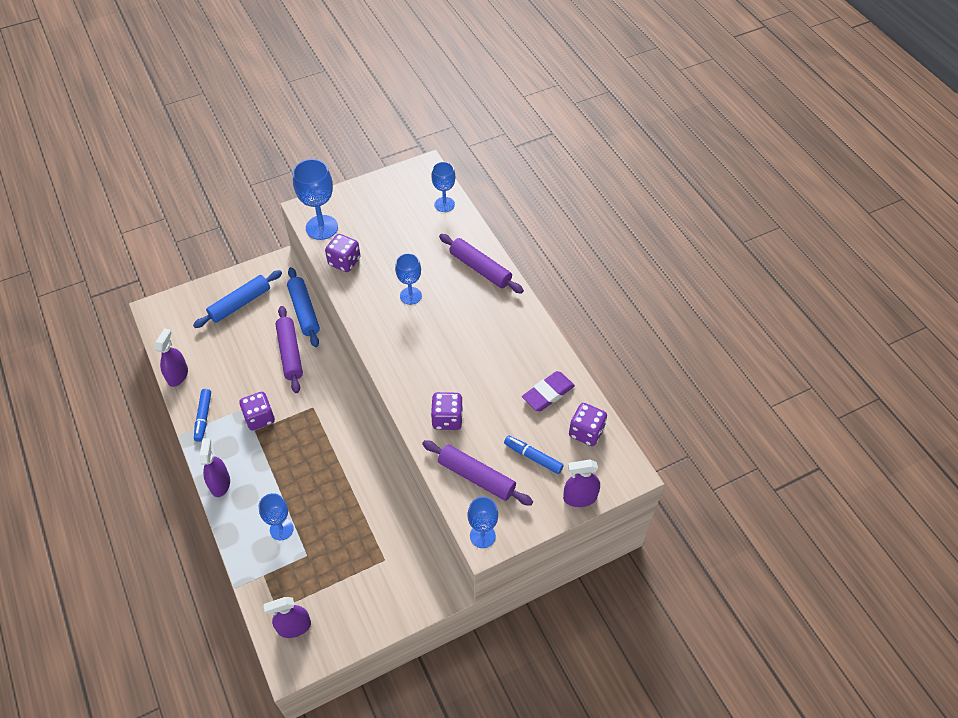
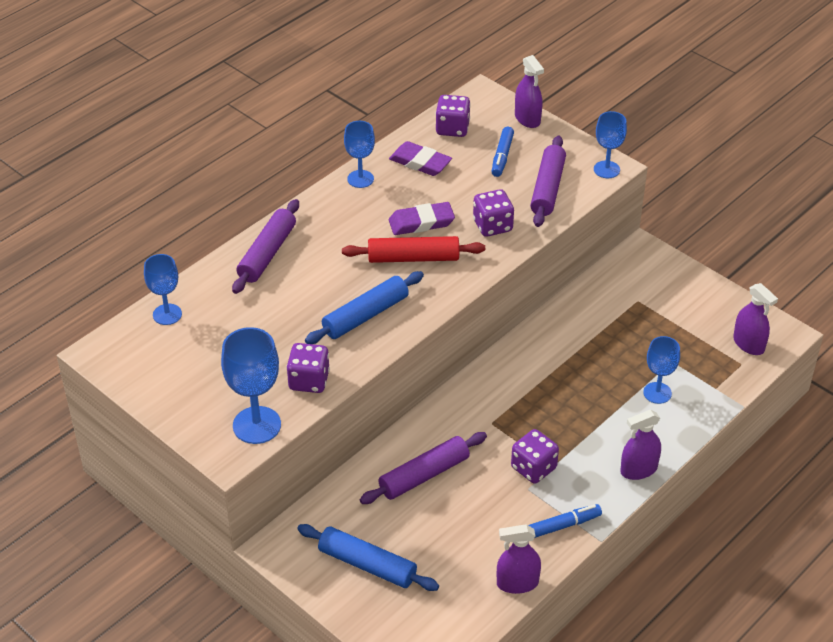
camera: 110 degrees left, 10 degrees down
(304, 311) = (349, 486): blue rolling pin -> blue rolling pin (365, 315)
(410, 296) = (337, 302): blue goblet -> blue goblet (360, 179)
(434, 354) = (413, 258): none -> red rolling pin
(473, 371) = (421, 222): none -> purple eraser

